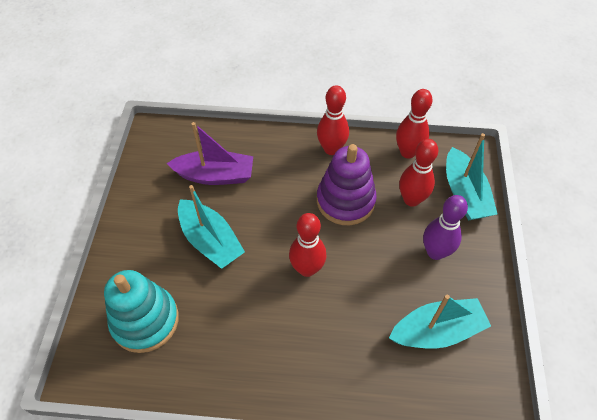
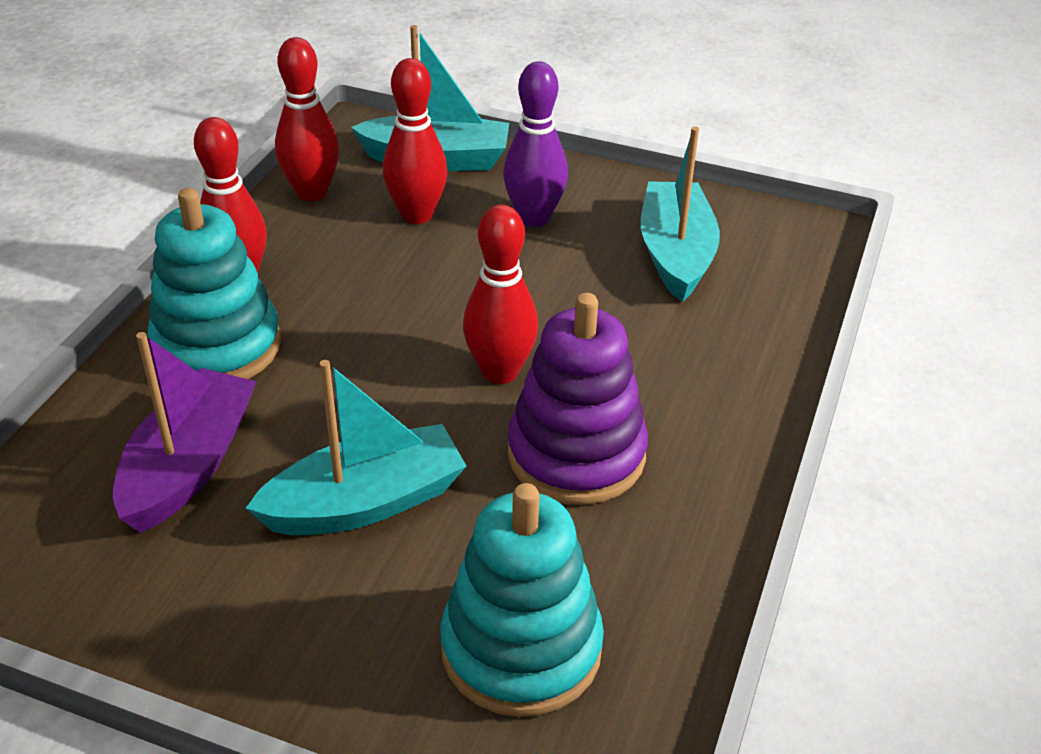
camera: 75 degrees left, 15 degrees down
(285, 158) = (217, 346): none -> turquoise stacking toy
(345, 201) = (374, 290): purple stacking toy -> purple stacking toy (576, 455)

